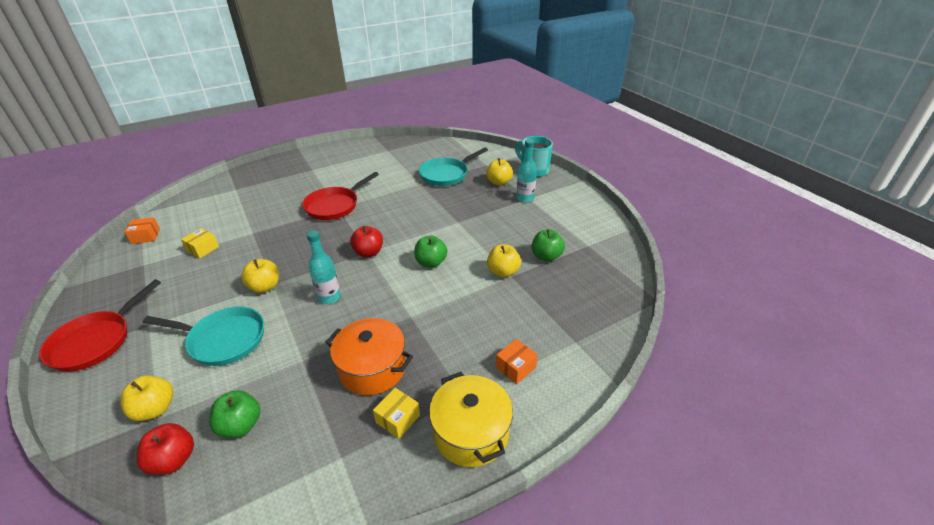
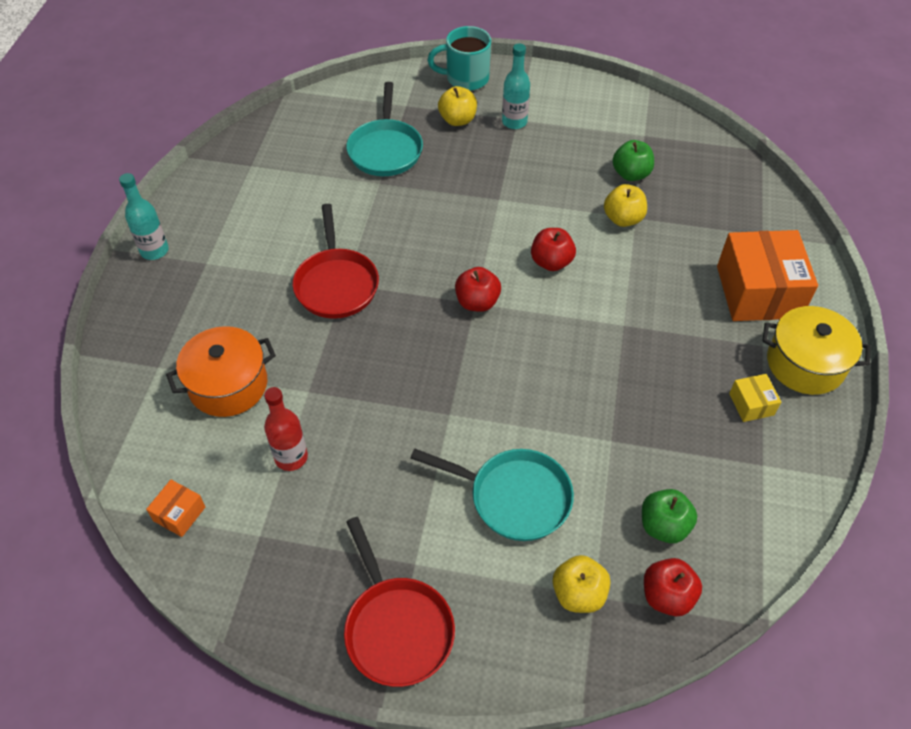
camera: 50 degrees left, 15 degrees up
(203, 249) = (291, 457): yellow box -> red bottle
(223, 340) = (514, 497): turquoise pan -> turquoise pan turned 60 degrees clockwise
(265, 287) = (448, 424): yellow apple -> none
(329, 297) = (527, 374): turquoise bottle -> turquoise bottle (154, 251)
(372, 368) = (672, 391): orange pot -> orange pot (228, 385)
(431, 263) = (551, 262): green apple -> red apple
(515, 367) = (758, 292): orange box -> orange box, size x2.24

